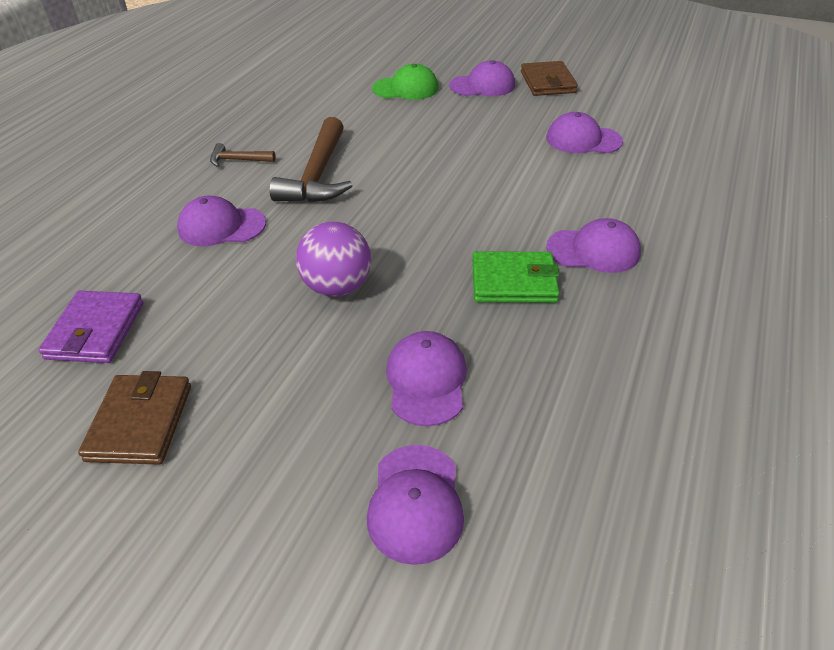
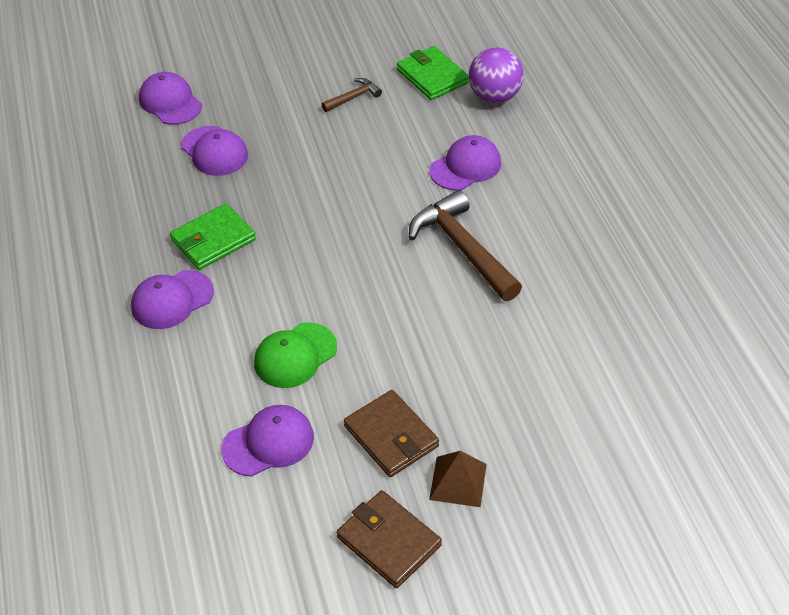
camera: 140 degrees right, 5 degrees up
(95, 330) = (432, 76): purple wallet -> green wallet
(140, 422) = (340, 60): brown wallet -> brown wallet (391, 436)
(238, 160) = (548, 224): brown hammer -> brown hammer (353, 97)
(337, 287) = (328, 172): purple ball -> purple ball (494, 96)
(406, 88) = (535, 418): green cap -> green cap (295, 355)
(482, 85) = (458, 481): purple cap -> brown pyramid

